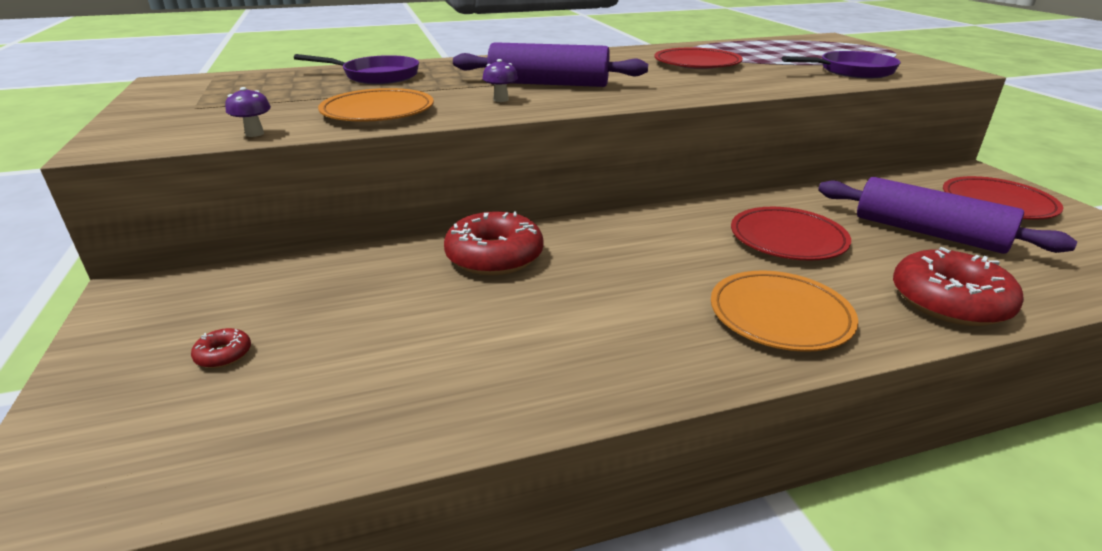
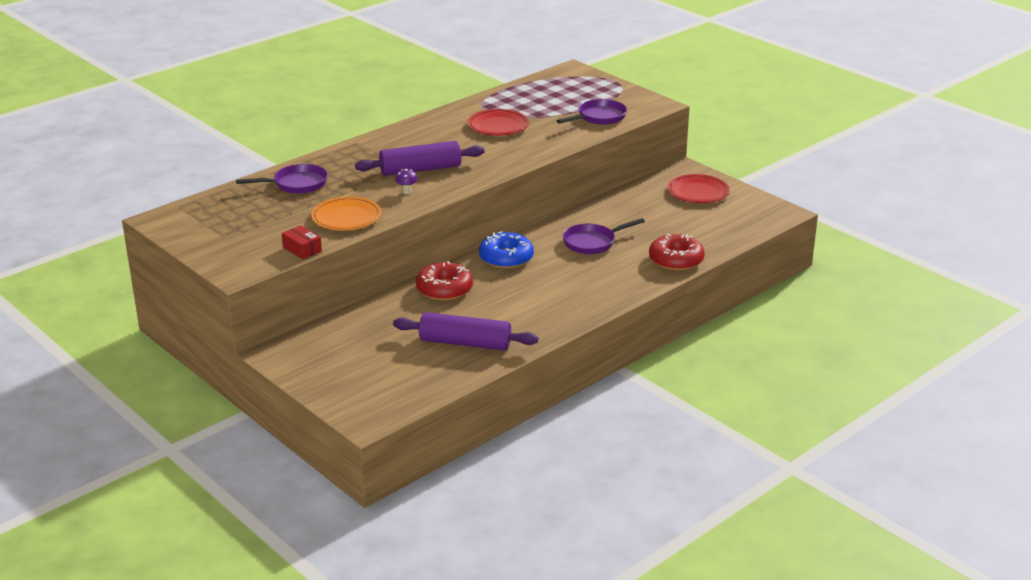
camera: 25 degrees left, 0 degrees up
(223, 355) = (365, 364): red donut -> none
(254, 134) = (302, 249): purple mushroom -> red box
(629, 232) = (506, 258): none -> blue donut
(780, 315) = (603, 285): orange plate -> none
(787, 239) = (592, 242): red plate -> purple pan
(928, 233) = (663, 222): purple rolling pin -> purple rolling pin (465, 343)

